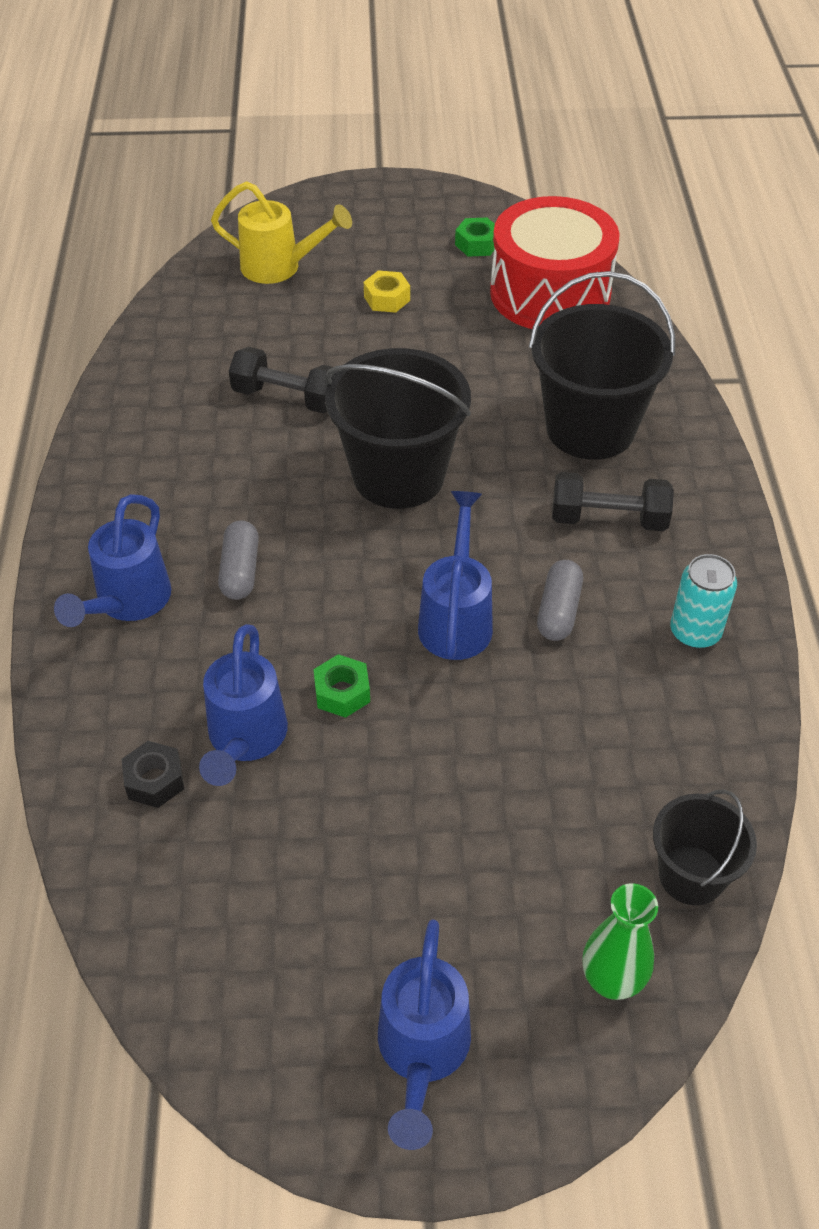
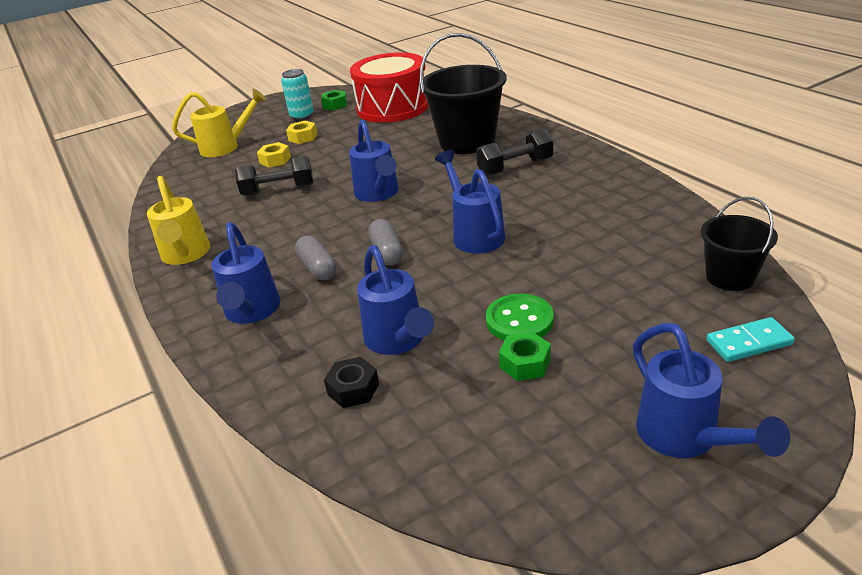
camera: 25 degrees left, 15 degrees down
(114, 463) = (186, 255): none -> yellow watering can
(321, 331) = (275, 160): none -> yellow nut
(342, 692) = (439, 292): green nut -> green nut (525, 363)
(393, 790) = (519, 320): none -> green button
(398, 475) = (378, 194): black bucket -> blue watering can
(558, 611) = (529, 209): grey capsule -> grey capsule (387, 252)
(612, 981) = (749, 342): green vase -> turquoise domino
(695, 632) = (610, 188): turquoise can -> turquoise can (302, 116)

